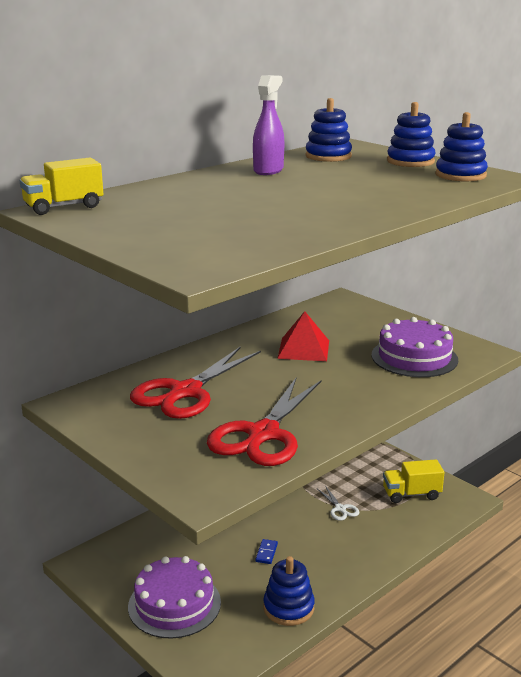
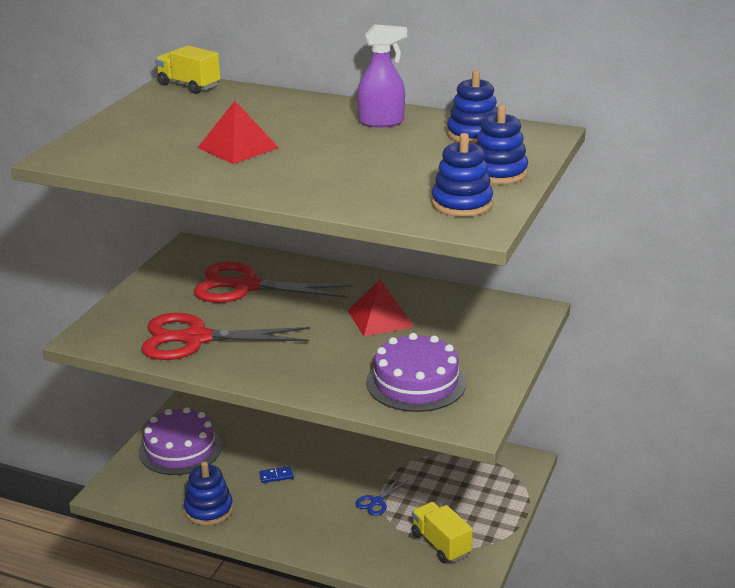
camera: 65 degrees right, 5 degrees up
(266, 210) = (237, 147): none -> red pyramid
(340, 509) = (376, 502): white scissors -> blue scissors

